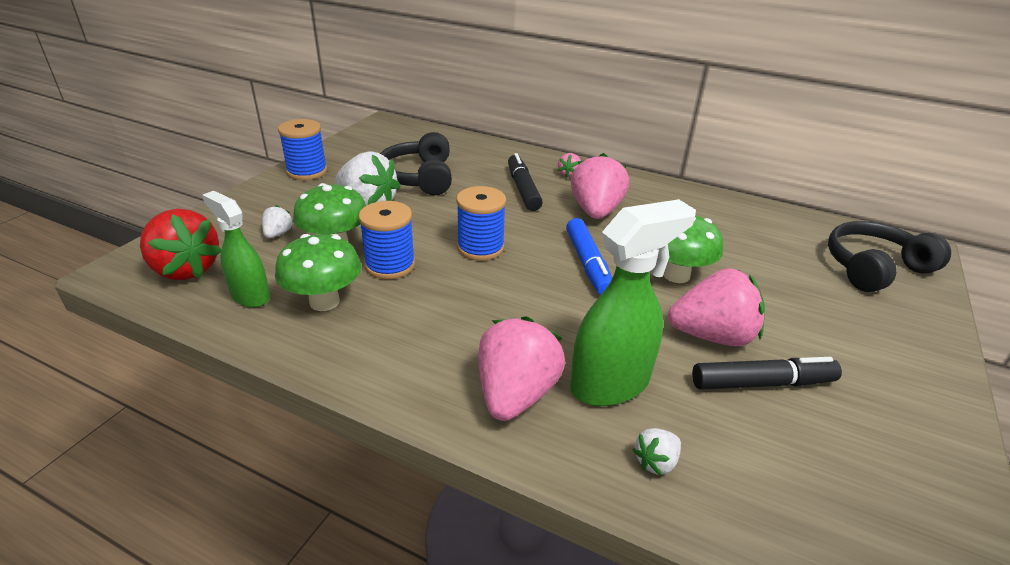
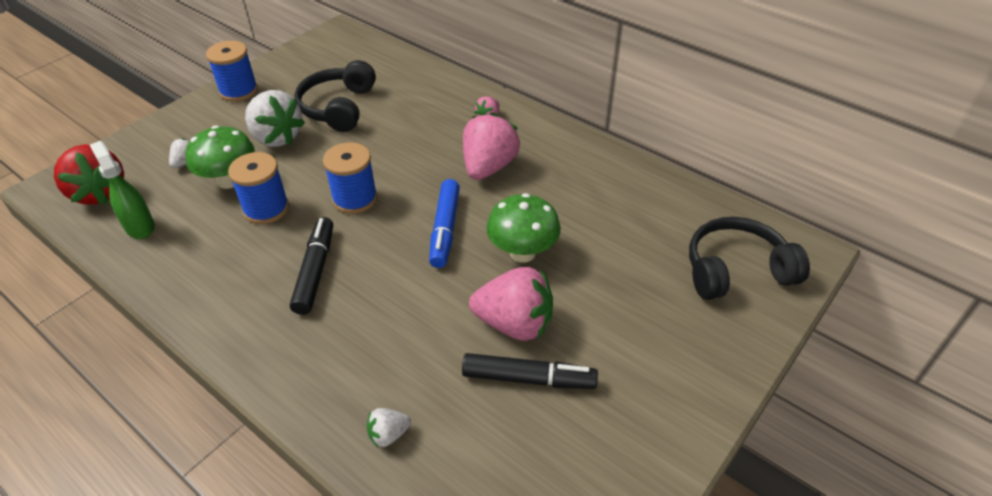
camera: 15 degrees right, 10 degrees up
(324, 301) = (196, 240): green mushroom -> none
(516, 394) = (309, 354): pink strawberry -> none
(523, 189) = (431, 132): black marker -> black marker (315, 271)
(611, 384) = (393, 357): green spray bottle -> none

